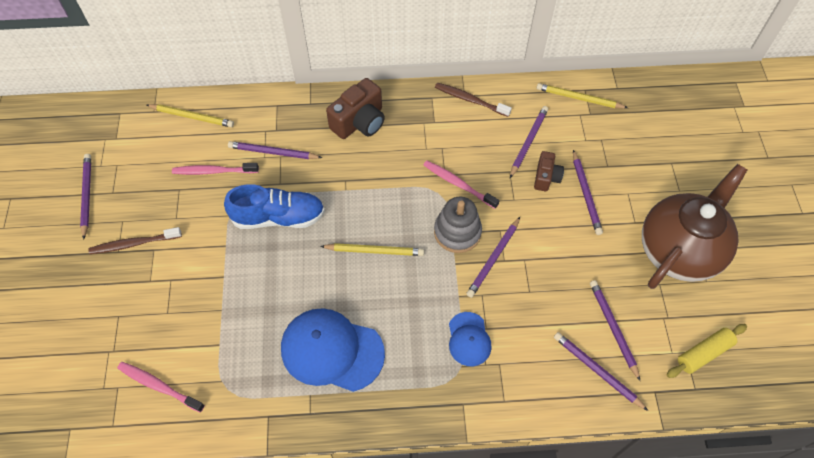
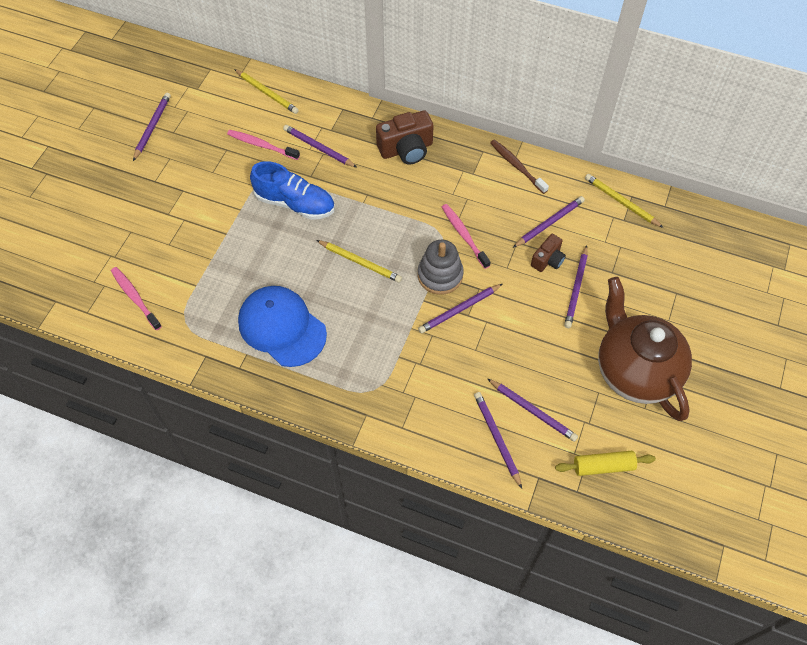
camera: 25 degrees right, 0 degrees up
(134, 244) = (170, 180): brown toothbrush -> none
(469, 339) = (400, 366): blue cap -> none
(613, 328) = (532, 411): purple pencil -> purple pencil turned 120 degrees clockwise
(678, 250) = (635, 371): brown teapot -> brown teapot turned 90 degrees counterclockwise

